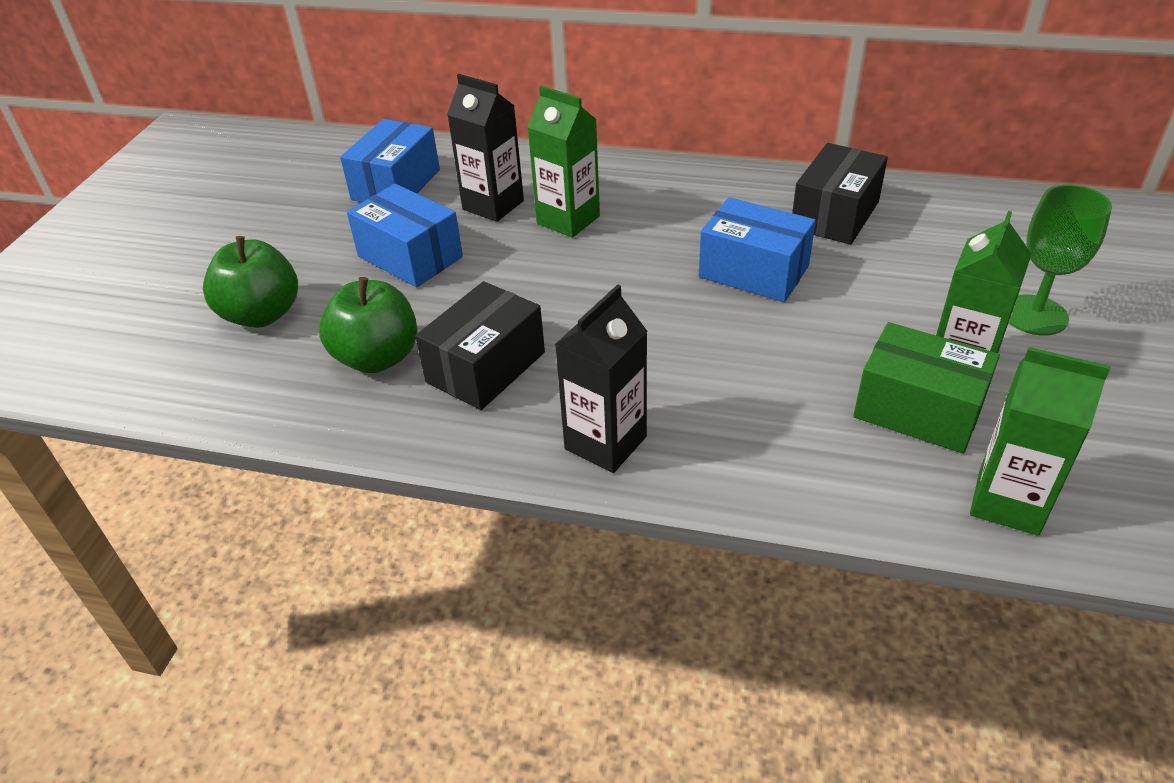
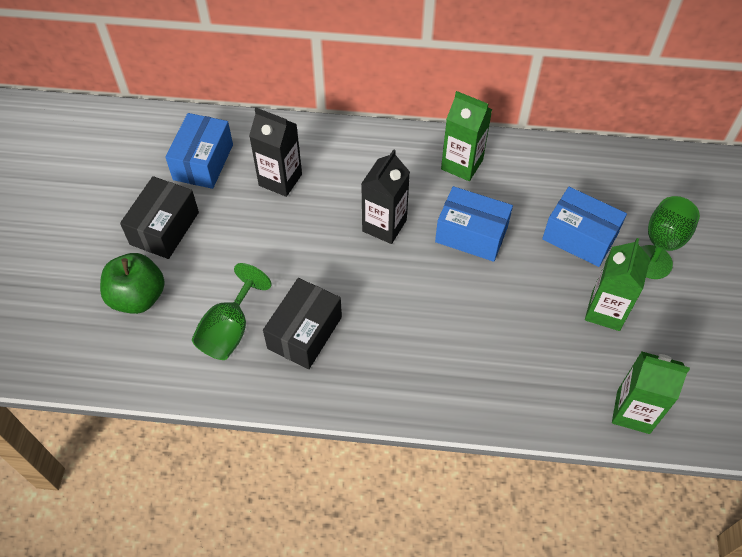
camera: 10 degrees left, 15 degrees up
(377, 357) = (229, 330): green apple -> green goblet
(410, 256) = (230, 235): blue box -> blue box (579, 237)
(568, 220) = (337, 192): green carton -> green carton (462, 164)
(605, 443) = (392, 388): black carton -> black carton (384, 225)
(835, 215) = (522, 177): black box -> black box (164, 228)
(918, 410) = (581, 346): green box -> none

